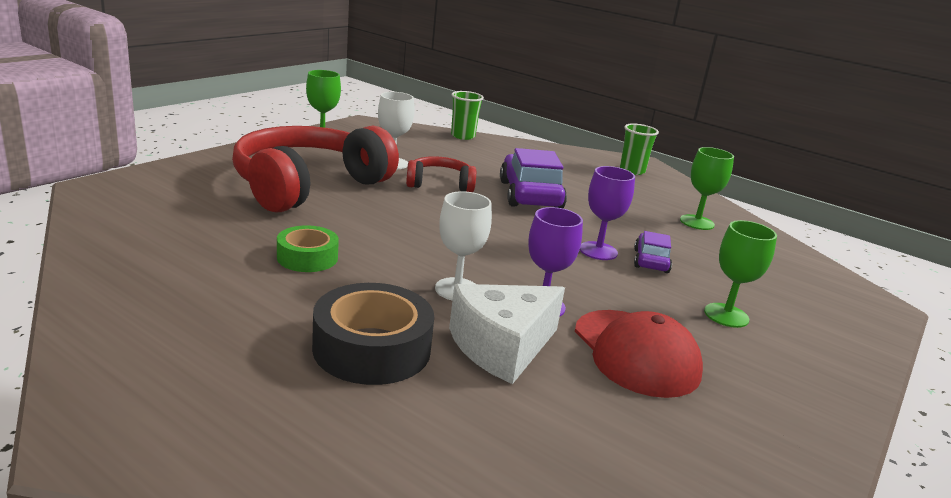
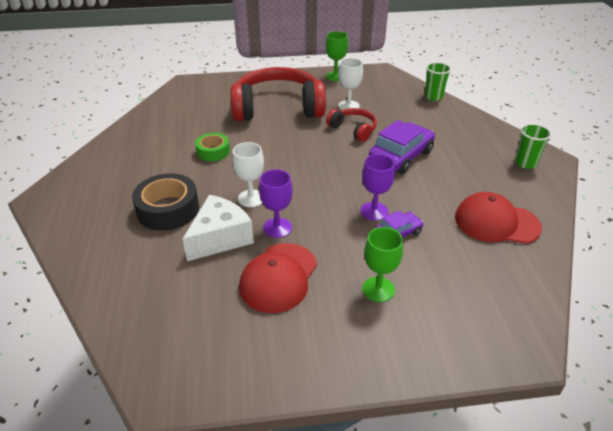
camera: 50 degrees right, 15 degrees up
(502, 347) = (220, 238): white cheese -> white cheese turned 120 degrees clockwise
(697, 222) = (496, 222): green goblet -> red cap

